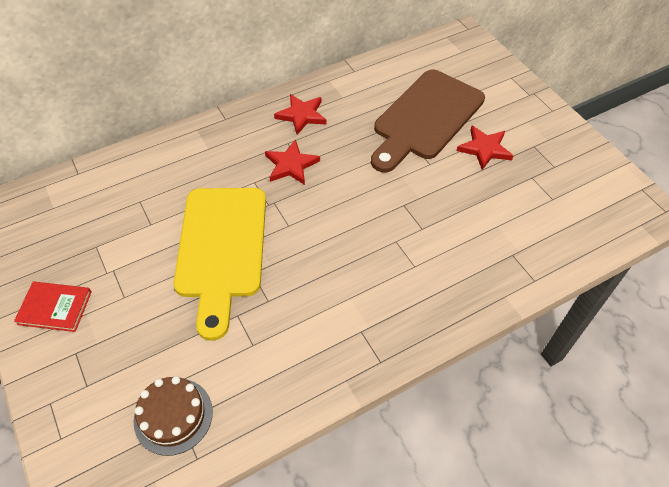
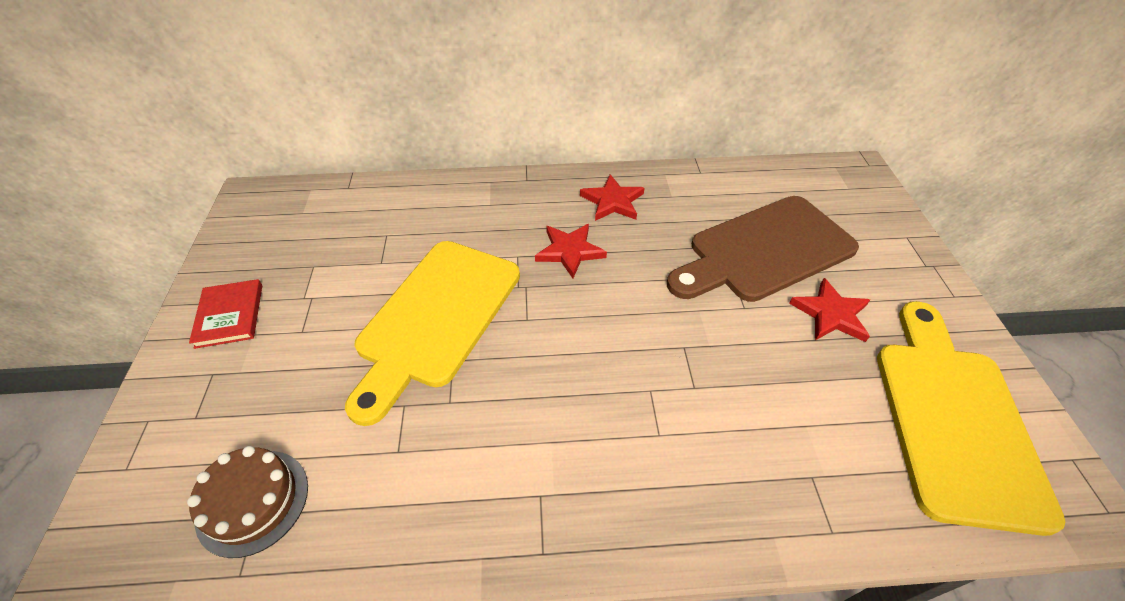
camera: 25 degrees right, 5 degrees down
(55, 308) = (230, 315): red book -> red book turned 45 degrees clockwise
(576, 190) = (953, 419): none -> yellow cutting board

